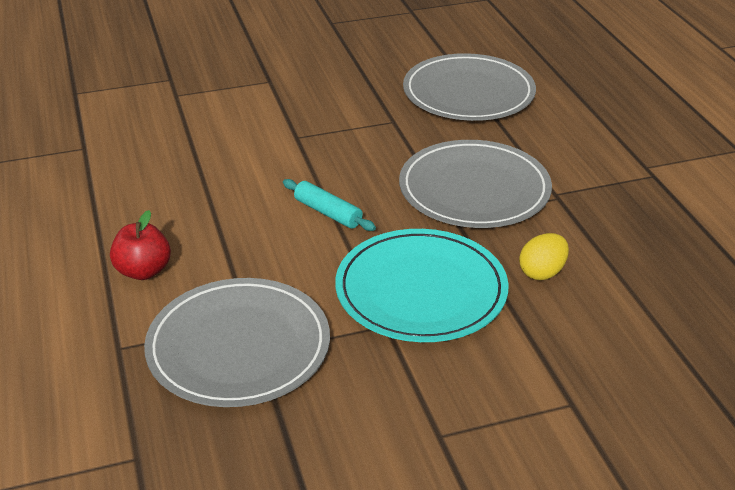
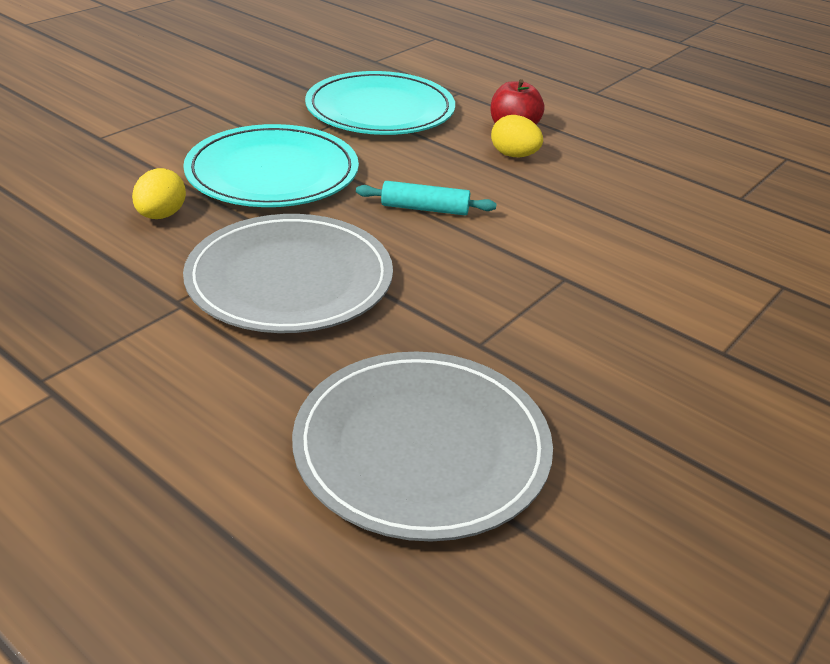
camera: 145 degrees right, 0 degrees up
(188, 240) = (514, 155): none -> yellow egg
(238, 347) = (380, 110): grey plate -> turquoise plate

